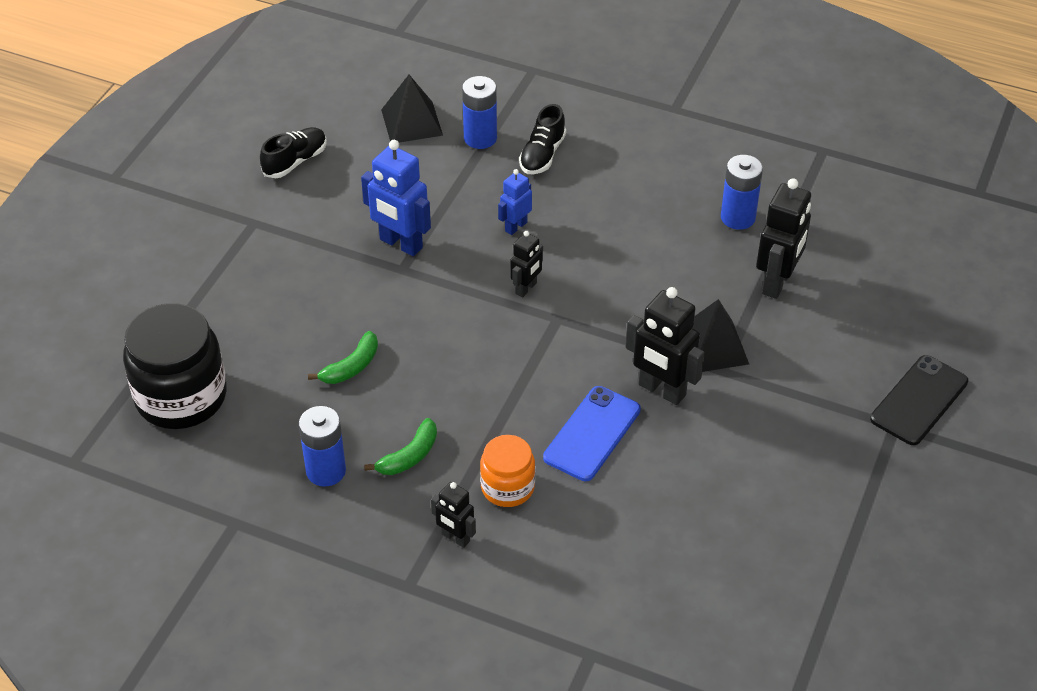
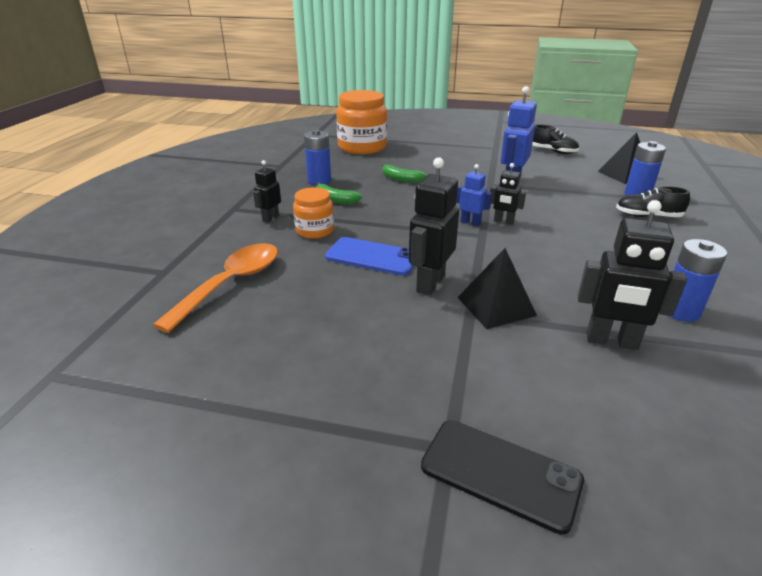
camera: 80 degrees right, 15 degrees down
(181, 397) = (362, 147): black jar -> orange jar
(515, 226) = (562, 213): blue robot -> blue robot (470, 223)
(632, 578) = (231, 284): none -> orange spoon

